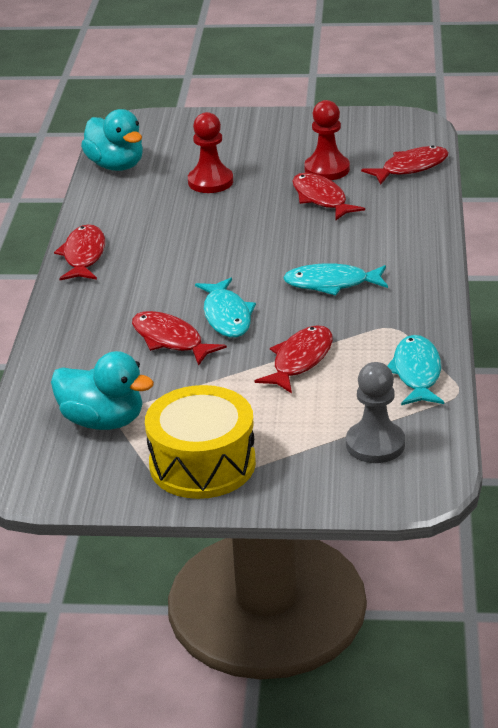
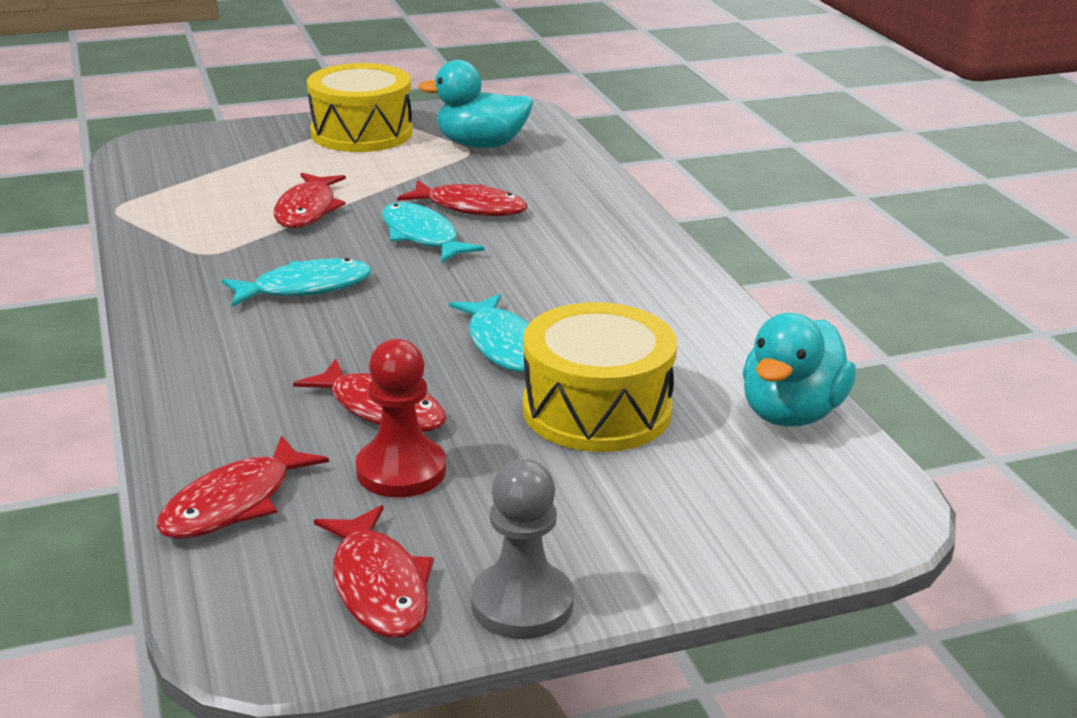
camera: 155 degrees right, 5 degrees down
(83, 255) = (672, 273): red fish -> red fish (379, 586)
(116, 165) = (791, 413): turquoise duck -> turquoise duck turned 90 degrees counterclockwise
(210, 182) = (597, 409): red pawn -> yellow drum
(375, 444) = (199, 162): grey pawn -> grey pawn (522, 604)
(416, 373) = (166, 216): turquoise fish -> turquoise fish (504, 345)

